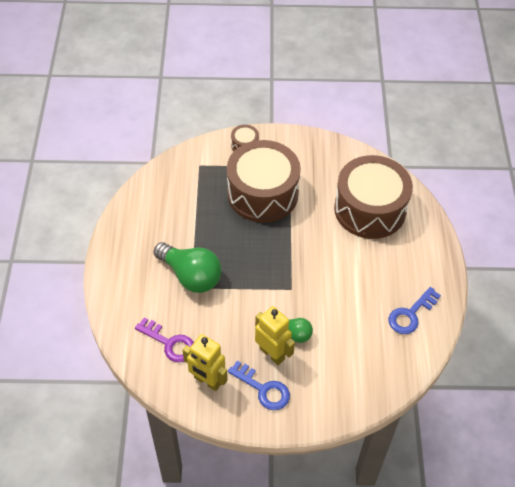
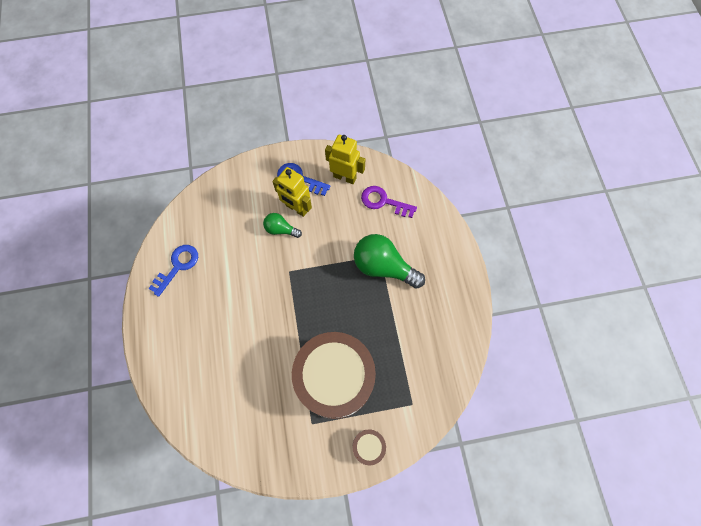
camera: 170 degrees right, 15 degrees up
(370, 209) = (218, 381): brown drum -> none

